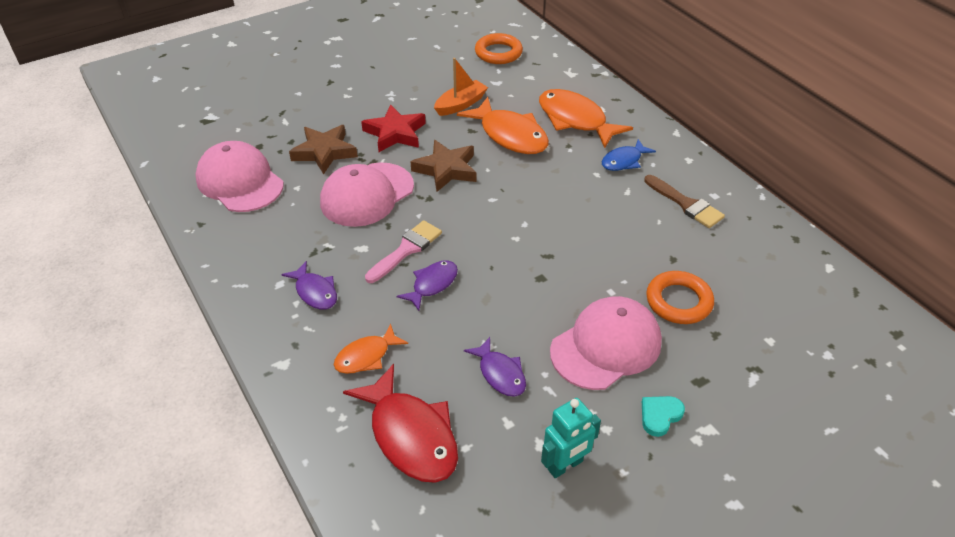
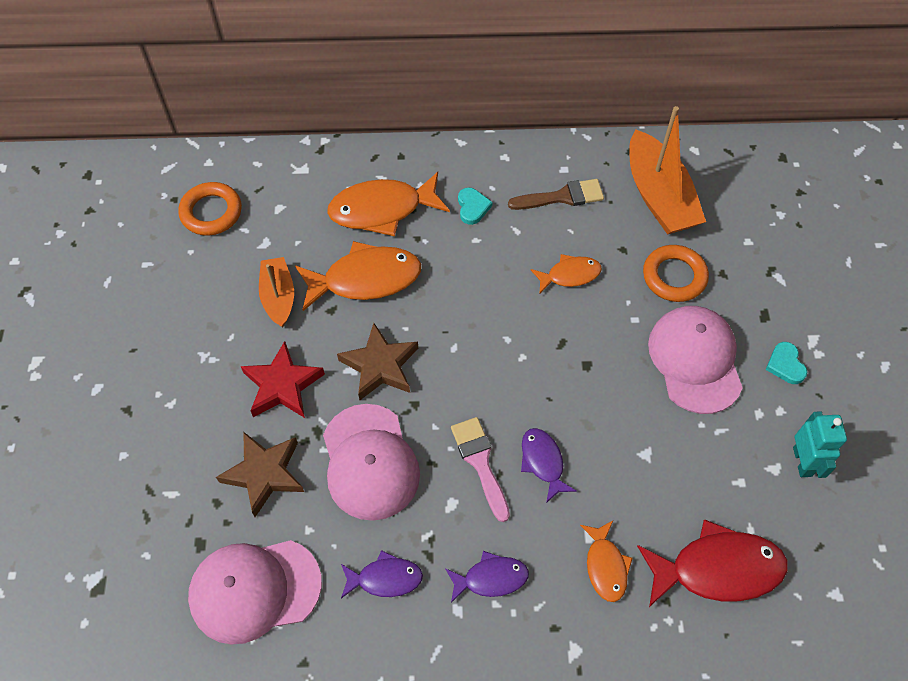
camera: 60 degrees left, 15 degrees up
(500, 373) = (684, 460): purple fish -> purple fish (385, 578)
(615, 236) = (569, 275): none -> orange fish
(624, 161) = (472, 207): blue fish -> turquoise heart
(751, 261) = (658, 196): none -> orange boat

